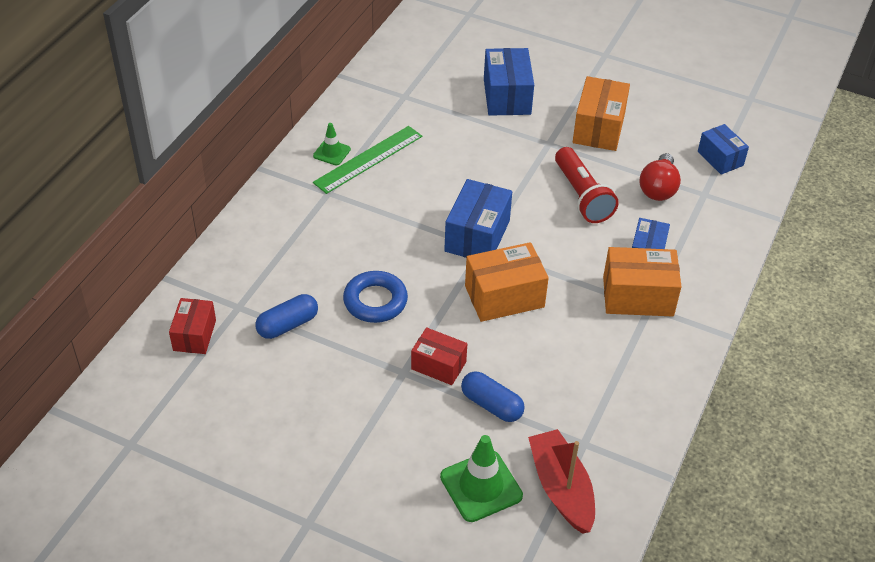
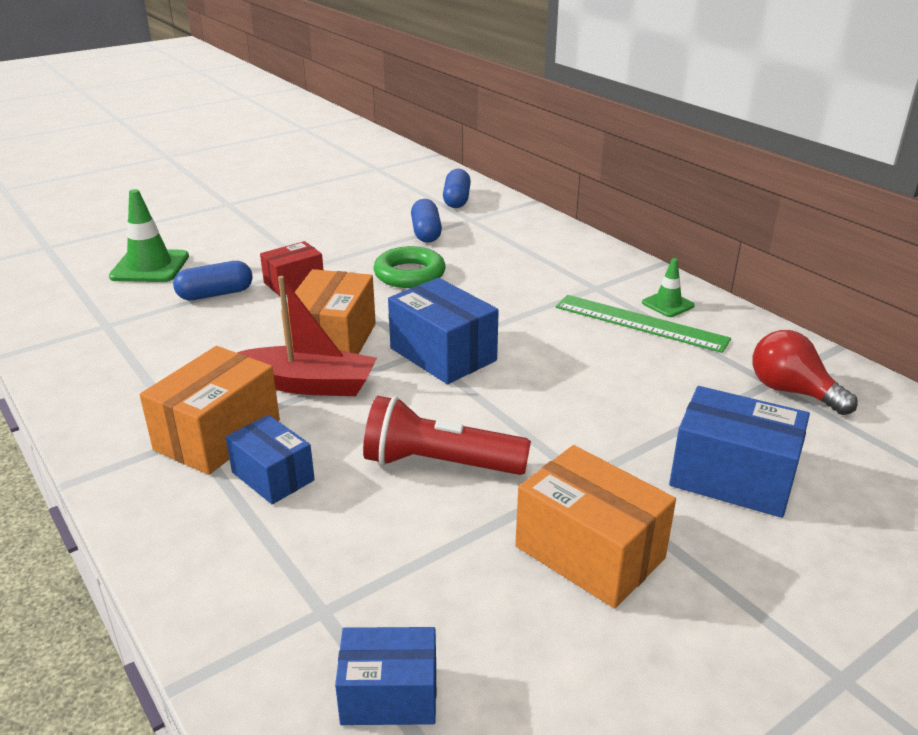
camera: 120 degrees right, 15 degrees down
(194, 335) = (456, 200): red box -> blue capsule
(368, 159) = (640, 323): green ruler -> green ruler turned 45 degrees counterclockwise
(375, 301) = (409, 274): blue ring -> green ring
(561, 488) = (87, 299): red boat -> red boat (309, 384)
(658, 188) = (386, 555): red light bulb -> red light bulb (791, 391)

